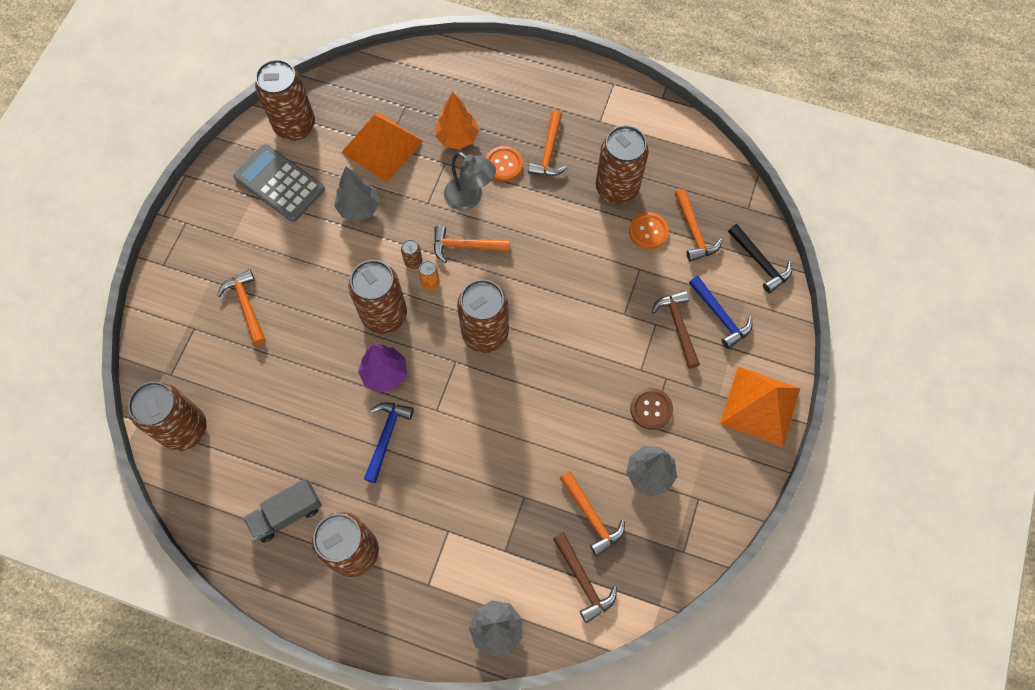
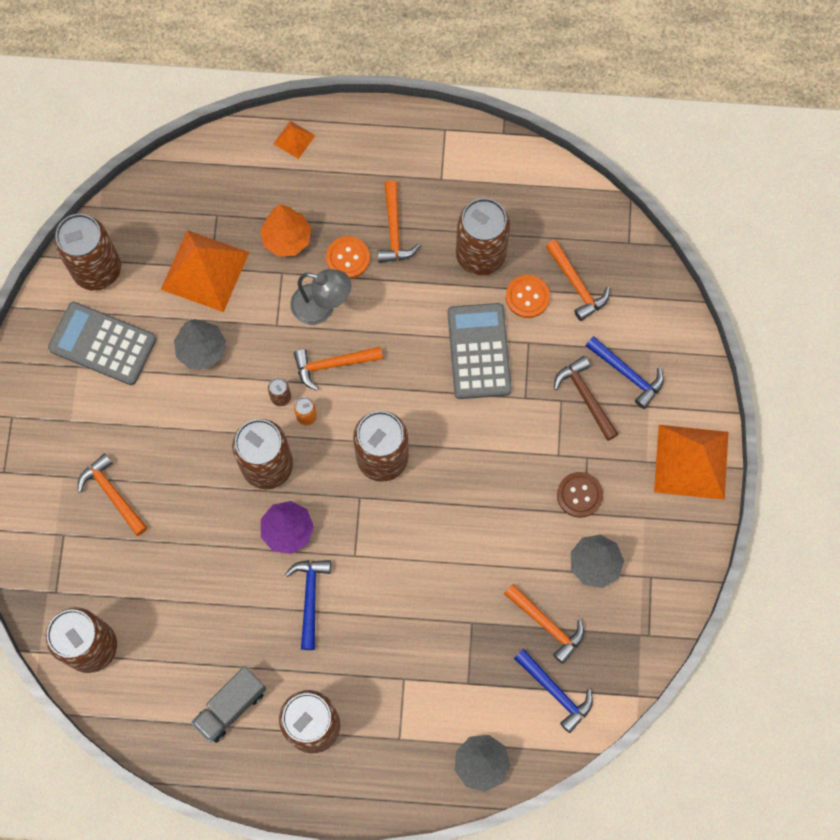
camera: 15 degrees left, 5 degrees up
(487, 64) = (294, 139): none -> orange pyramid
(583, 580) = (555, 692): brown hammer -> blue hammer
(594, 265) = (479, 351): none -> grey calculator
(760, 262) = (655, 302): black hammer -> none

